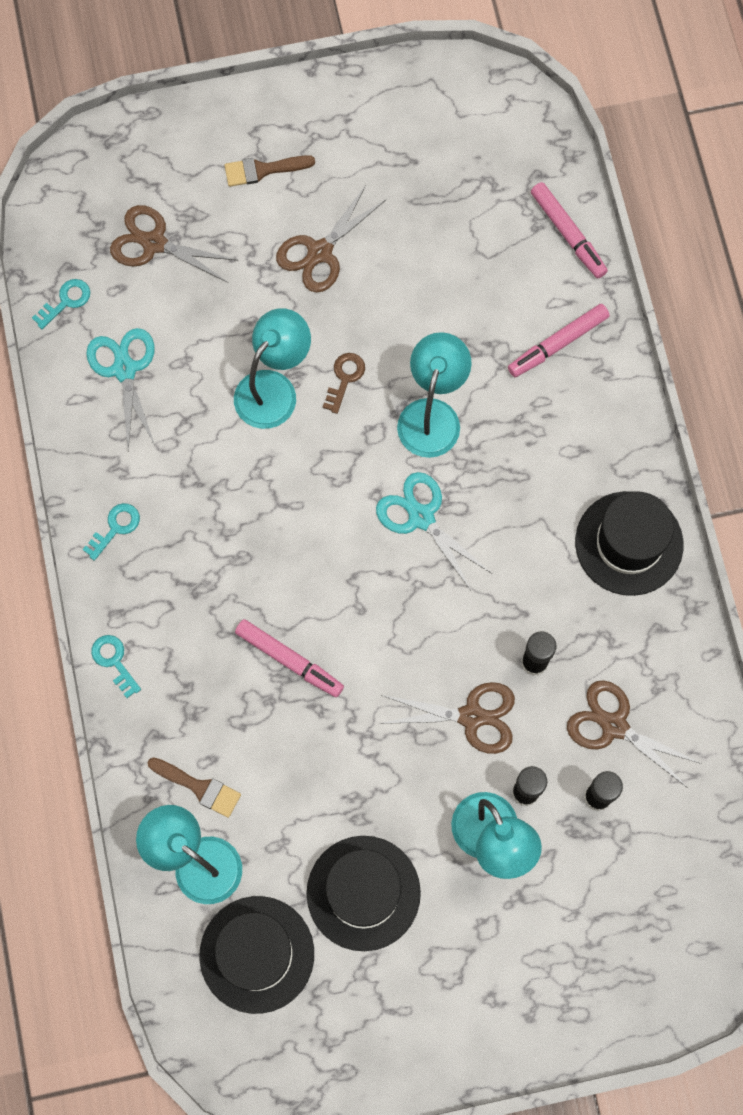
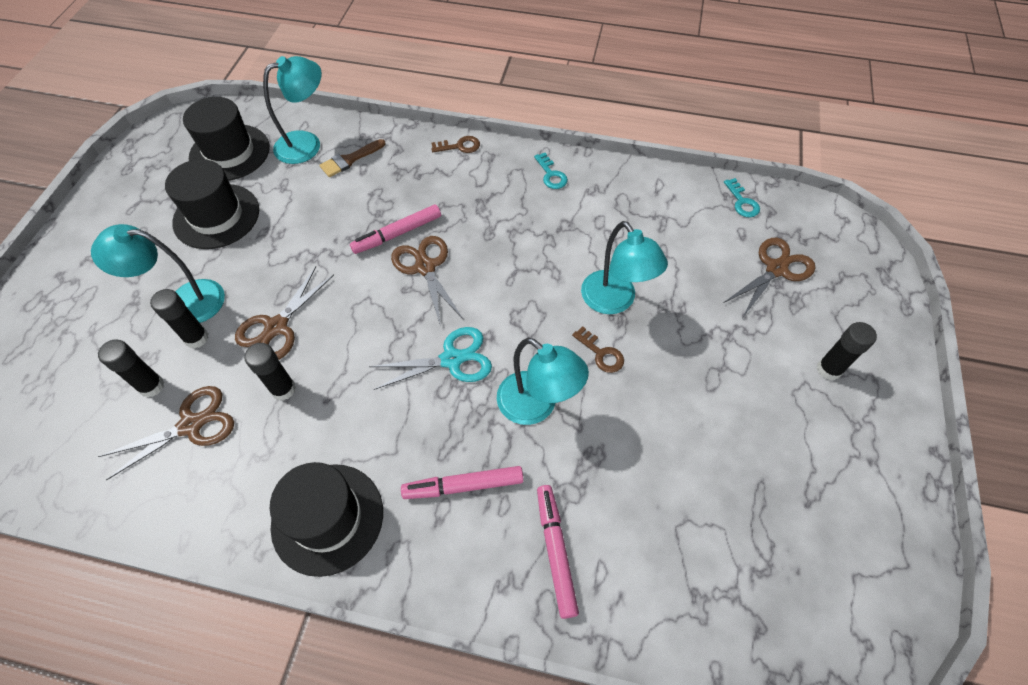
camera: 115 degrees right, 15 degrees down
(114, 661) = (460, 146): turquoise key -> brown key
(124, 369) = (671, 217): turquoise scissors -> none
(263, 170) = (828, 369): brown brush -> black glue stick
(320, 252) = (730, 382): brown scissors -> brown scissors (425, 267)
(568, 234) = (676, 626): pink marker -> pink marker (463, 486)

